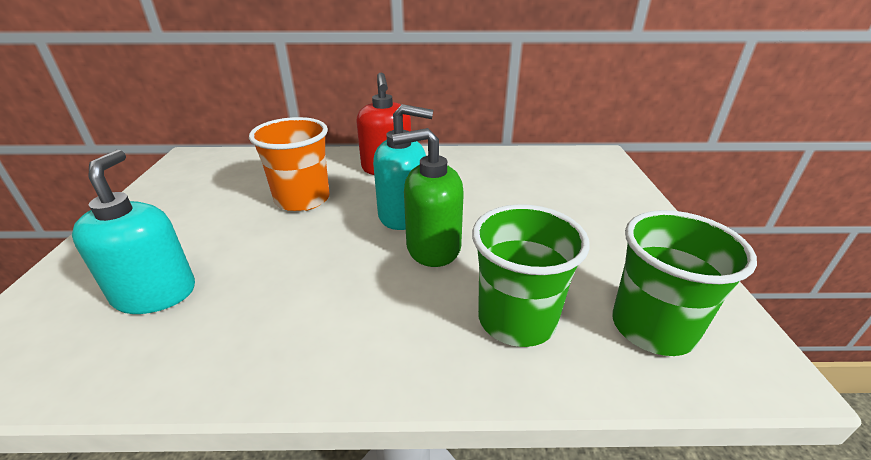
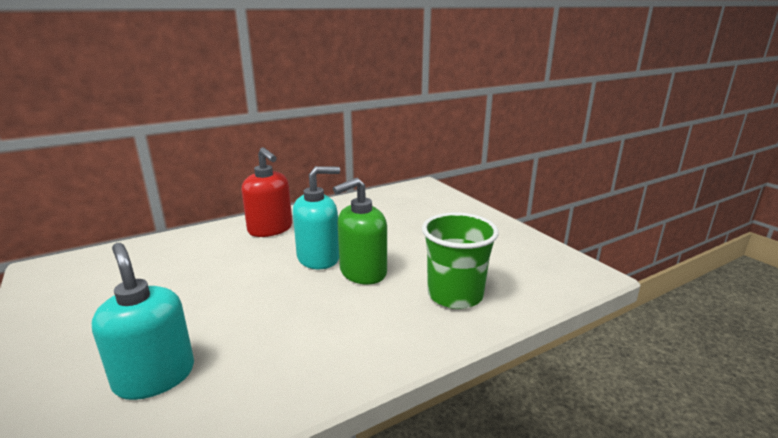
camera: 30 degrees left, 10 degrees down
(302, 199) = (218, 270): orange cup -> none
(652, 327) = (529, 274): green cup -> none

